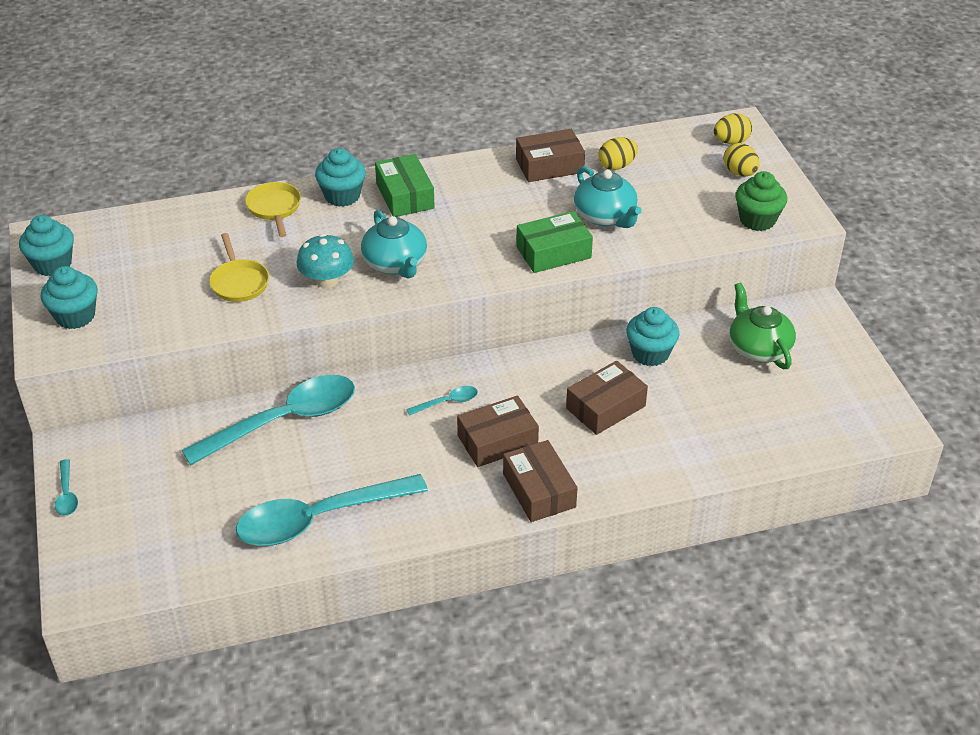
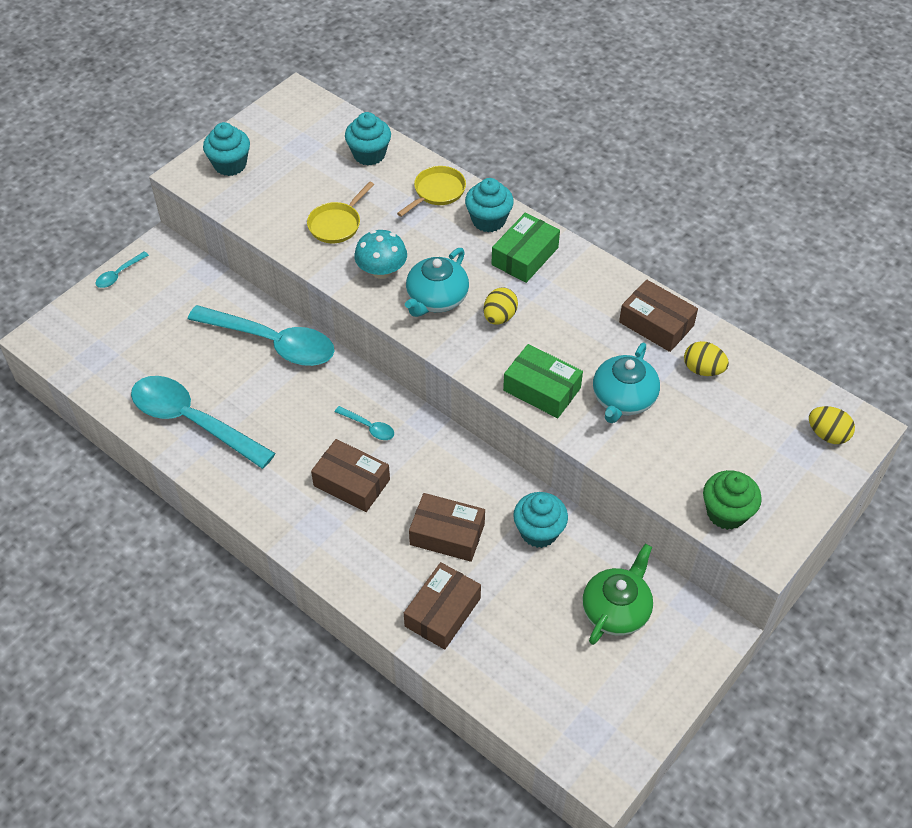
camera: 55 degrees right, 10 degrees up
(52, 264) = (272, 120): turquoise cupcake -> turquoise cupcake (369, 154)
(539, 490) = (318, 539): brown box -> brown box (442, 612)
(739, 173) = (785, 465): yellow egg -> yellow egg (499, 317)

